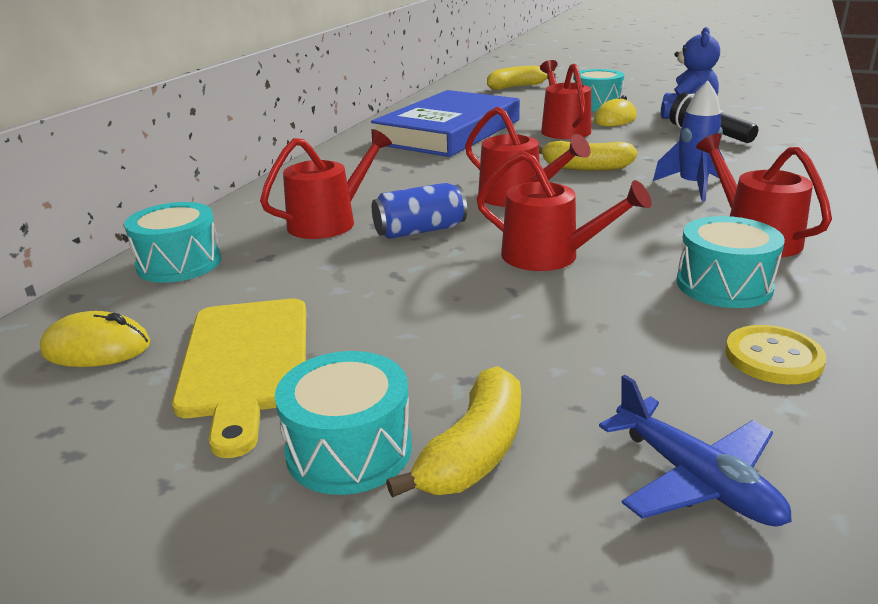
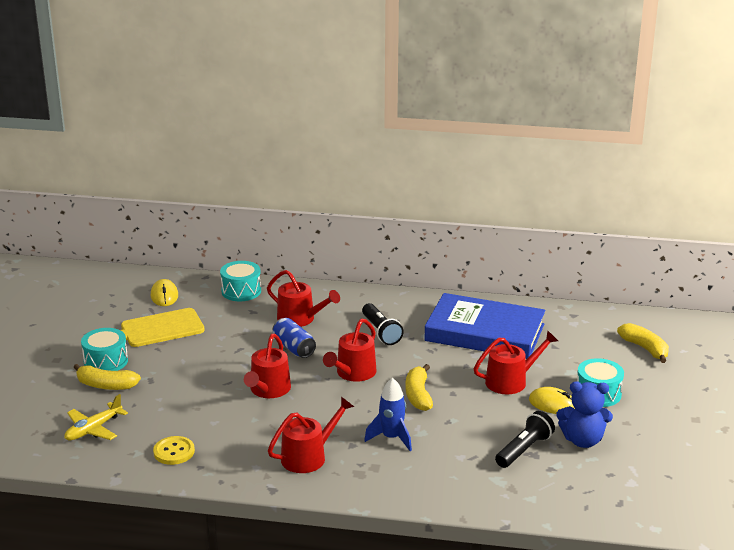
camera: 75 degrees right, 0 degrees up
(410, 176) = (381, 332): none -> black flashlight
(695, 479) = (93, 429): blue plane -> yellow plane
(724, 285) = (242, 443): turquoise drum -> none

